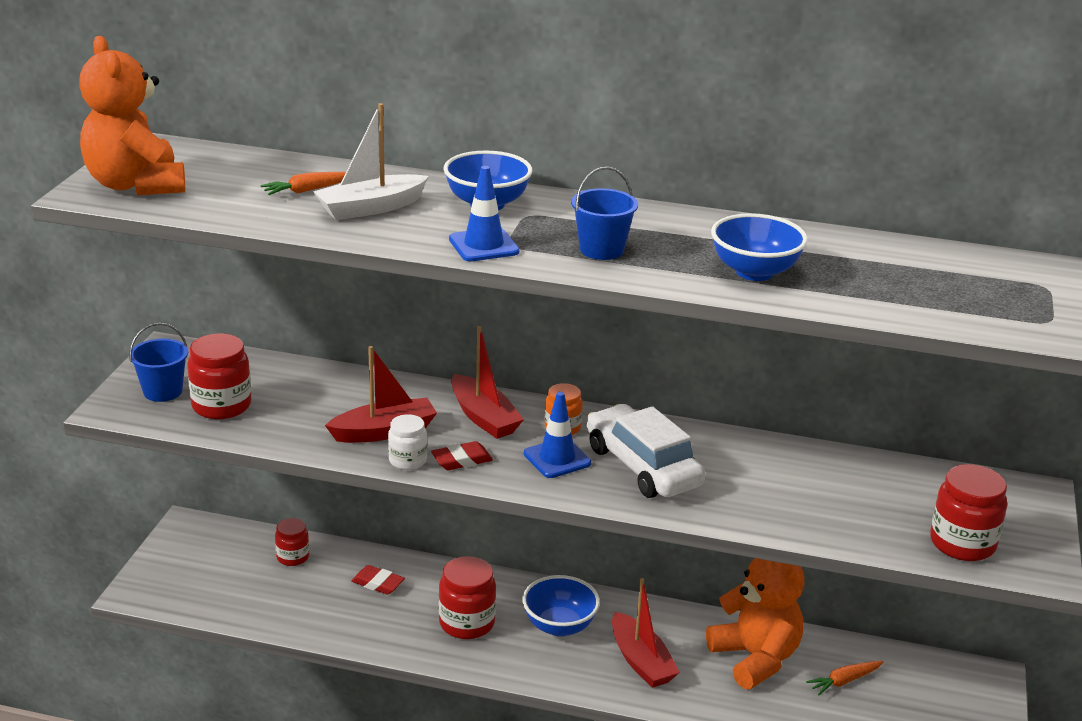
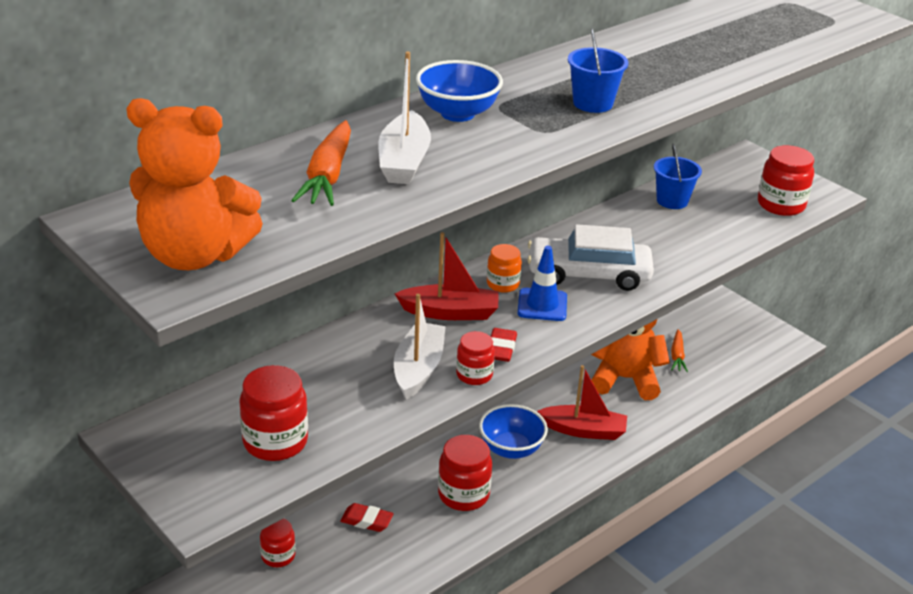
camera: 55 degrees left, 5 degrees up
(163, 391) = (206, 469): blue bucket -> blue bucket (672, 201)
(308, 190) = (328, 175): orange carrot -> orange carrot, size x1.60
(378, 583) = (366, 521): red eraser -> red eraser turned 45 degrees clockwise
(384, 431) = (418, 369): red boat -> white boat
(407, 460) = (474, 375): white jar -> red jar
(483, 245) = (535, 142): blue traffic cone -> none
(754, 272) = (685, 69): blue bowl -> none

